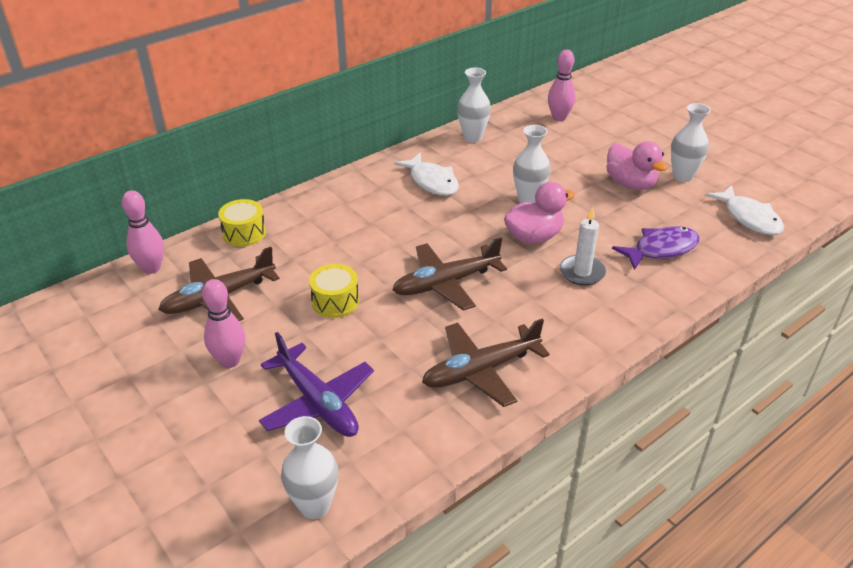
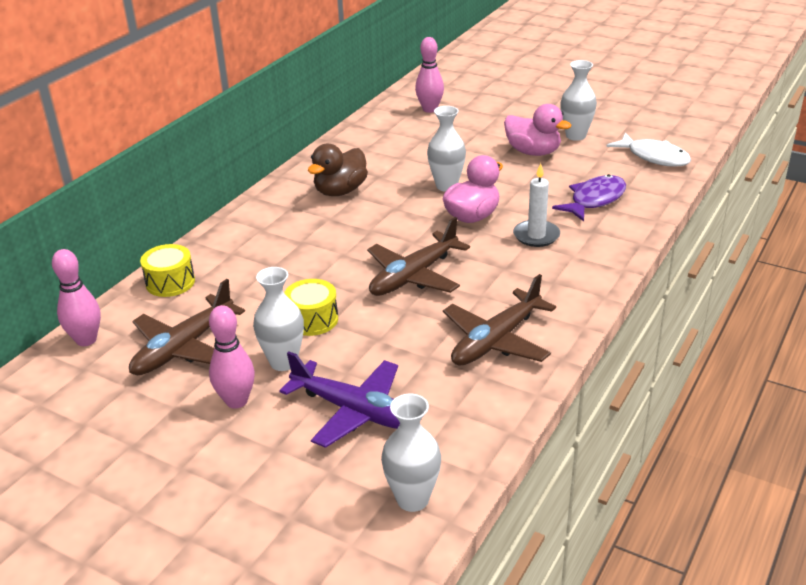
camera: 20 degrees left, 5 degrees down
(432, 181) = (340, 191): white fish -> brown duck
(472, 137) = (355, 143): white vase -> white vase (283, 362)

